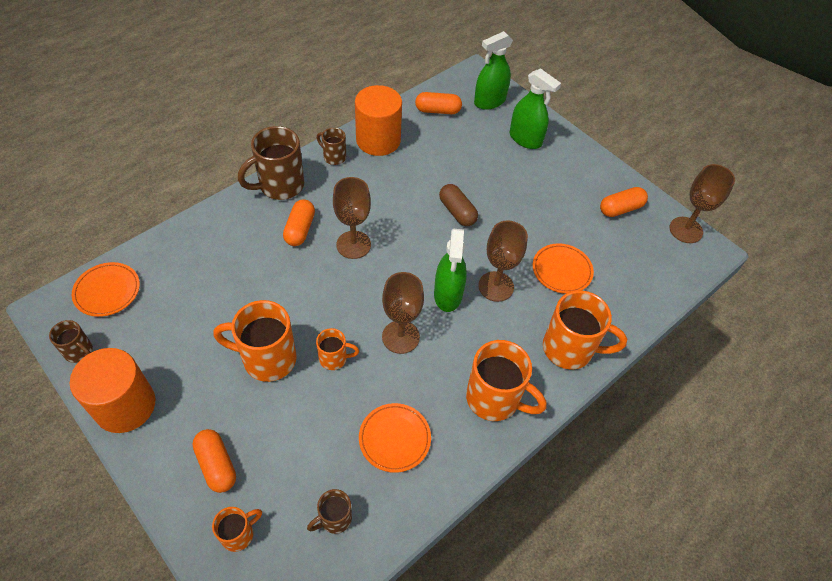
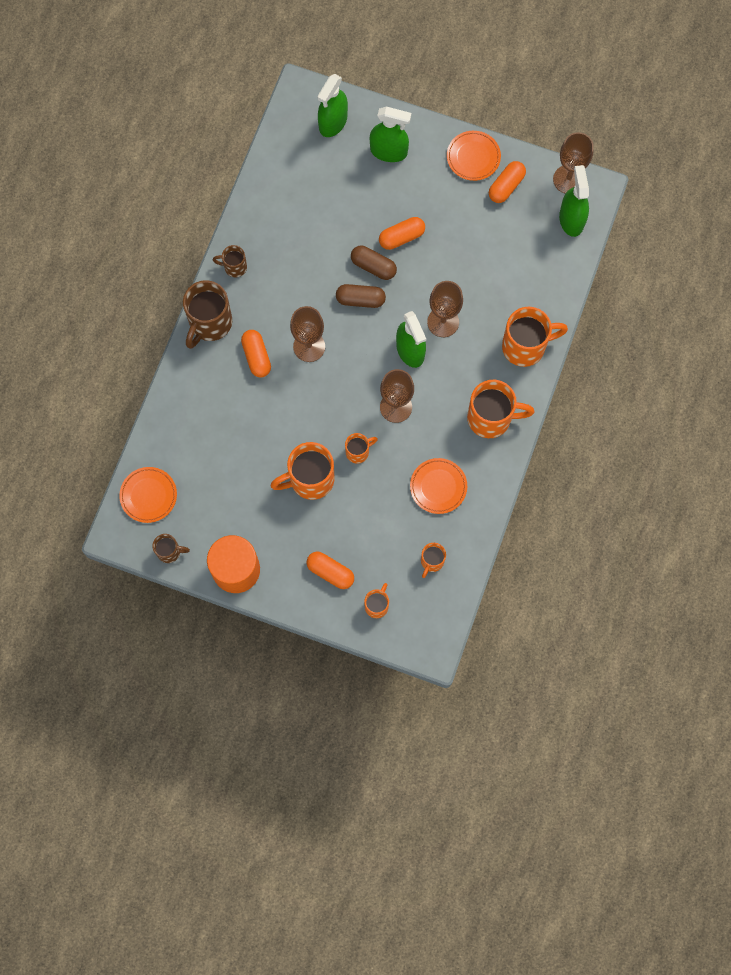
camera: 25 degrees left, 20 degrees up
(334, 518) = (431, 561): brown mug -> orange mug
(378, 140) = (260, 226): orange cylinder -> none
(428, 231) = (360, 299): none -> brown capsule
(437, 110) = (292, 161): orange capsule -> orange capsule (401, 237)
(562, 270) = (486, 277): orange plate -> orange plate (473, 157)
(674, 262) = (571, 219): none -> green spray bottle

